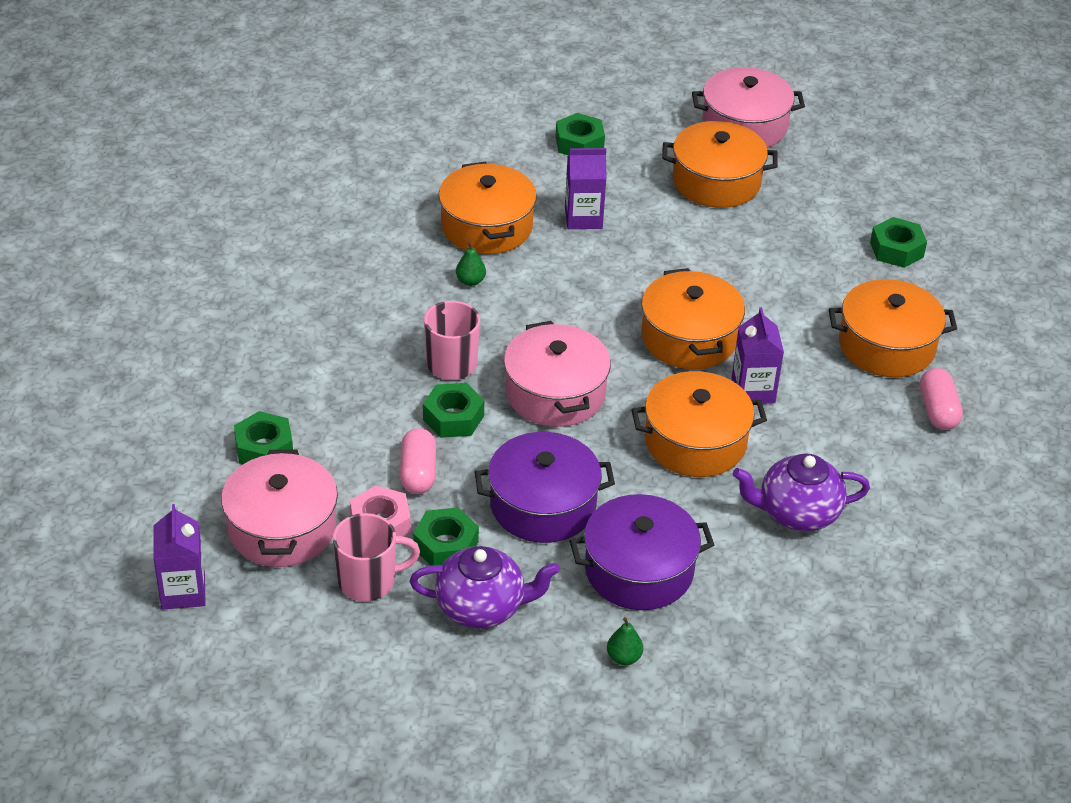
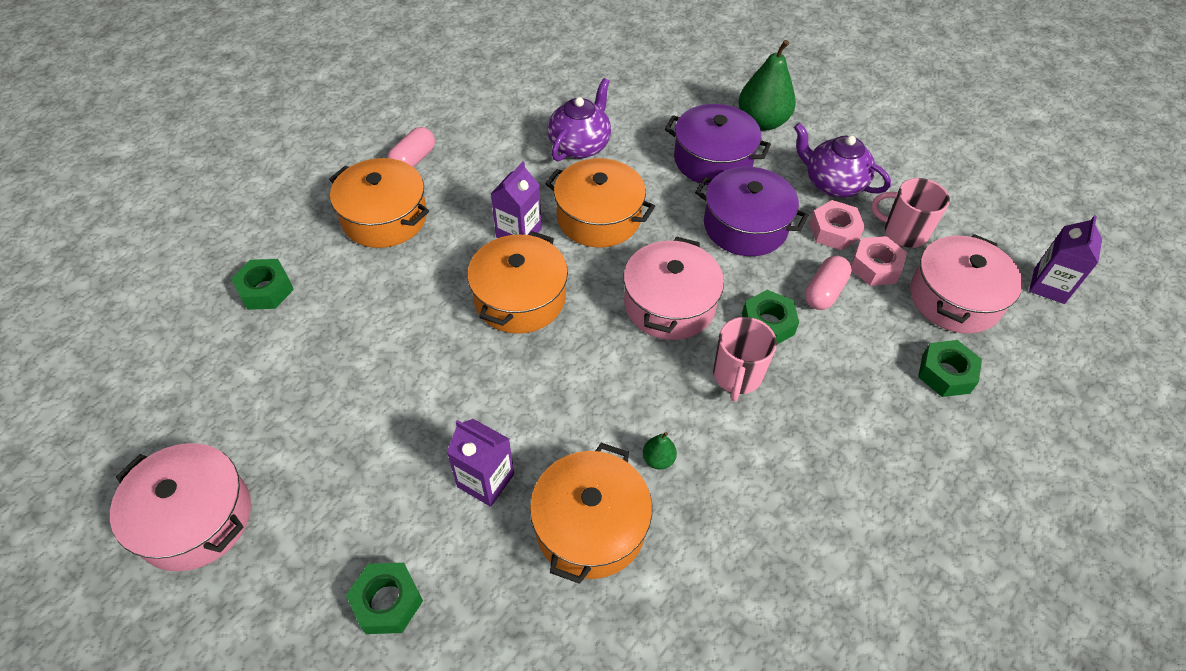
camera: 145 degrees left, 10 degrees up
(446, 545) = (834, 231): green nut -> pink nut
(624, 657) = (762, 122): green pear -> green pear, size x2.26
(716, 181) = (314, 453): orange pot -> none
(797, 513) = (580, 145): purple teapot -> purple teapot turned 90 degrees counterclockwise

